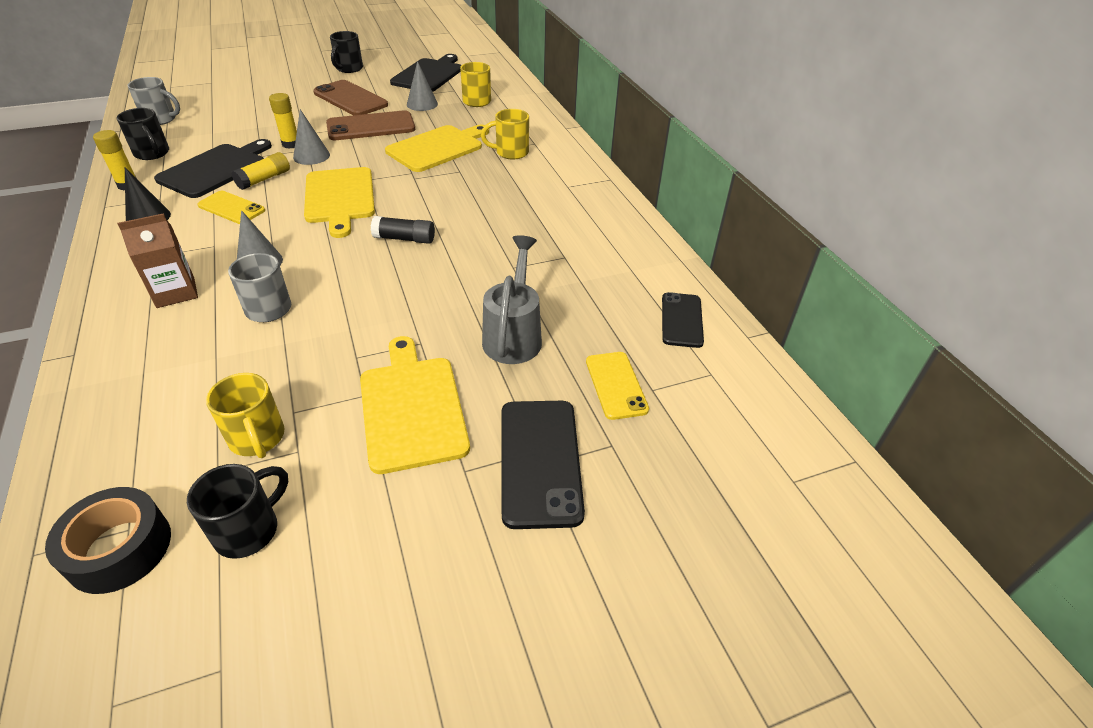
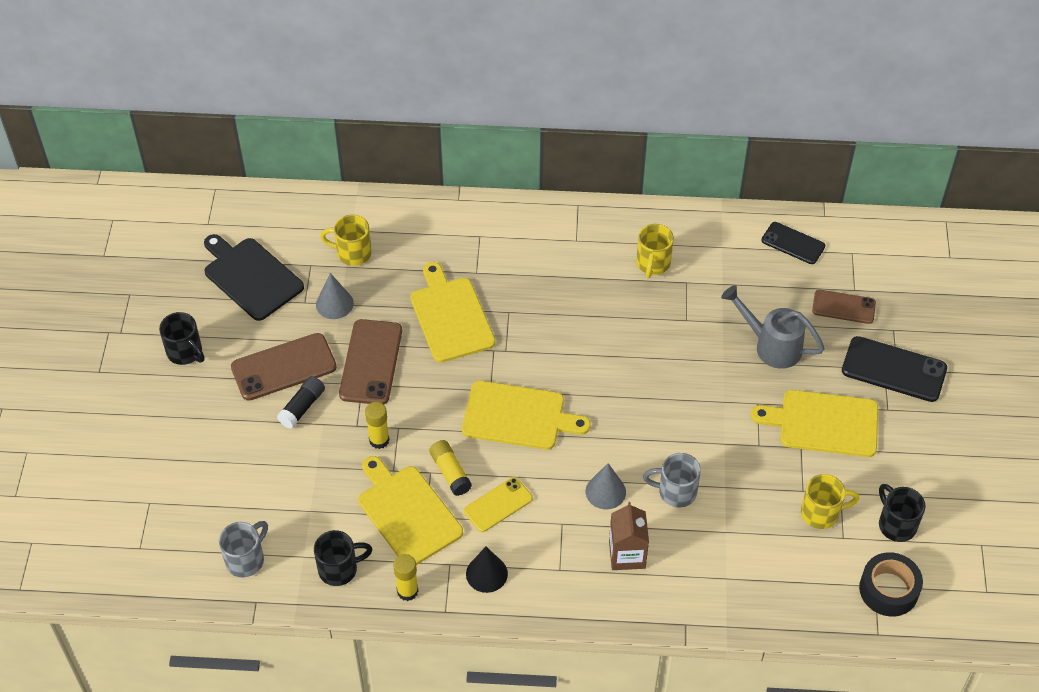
camera: 65 degrees left, 10 degrees up
(216, 169) = (407, 512): black cutting board -> yellow cutting board
(311, 156) = (416, 426): grey cone -> none
(404, 239) = (612, 382): black glue stick -> black glue stick (302, 407)
(510, 152) = (490, 261): yellow mug -> yellow mug (653, 264)
(616, 385) = (843, 307): yellow phone -> brown phone

